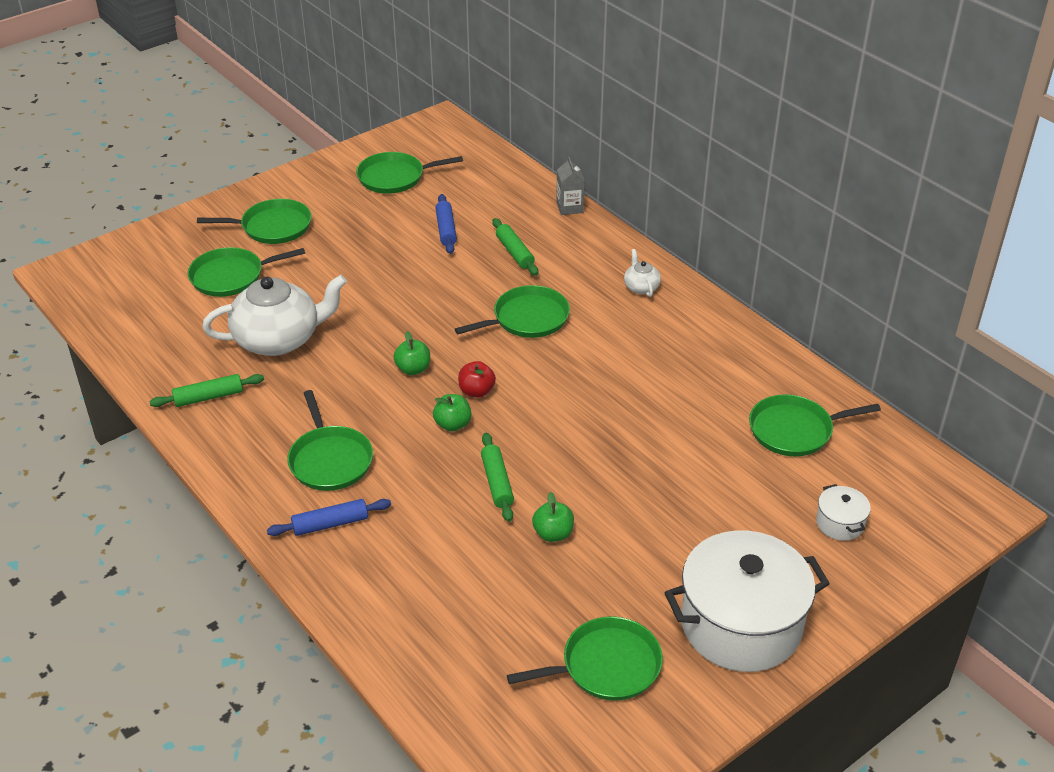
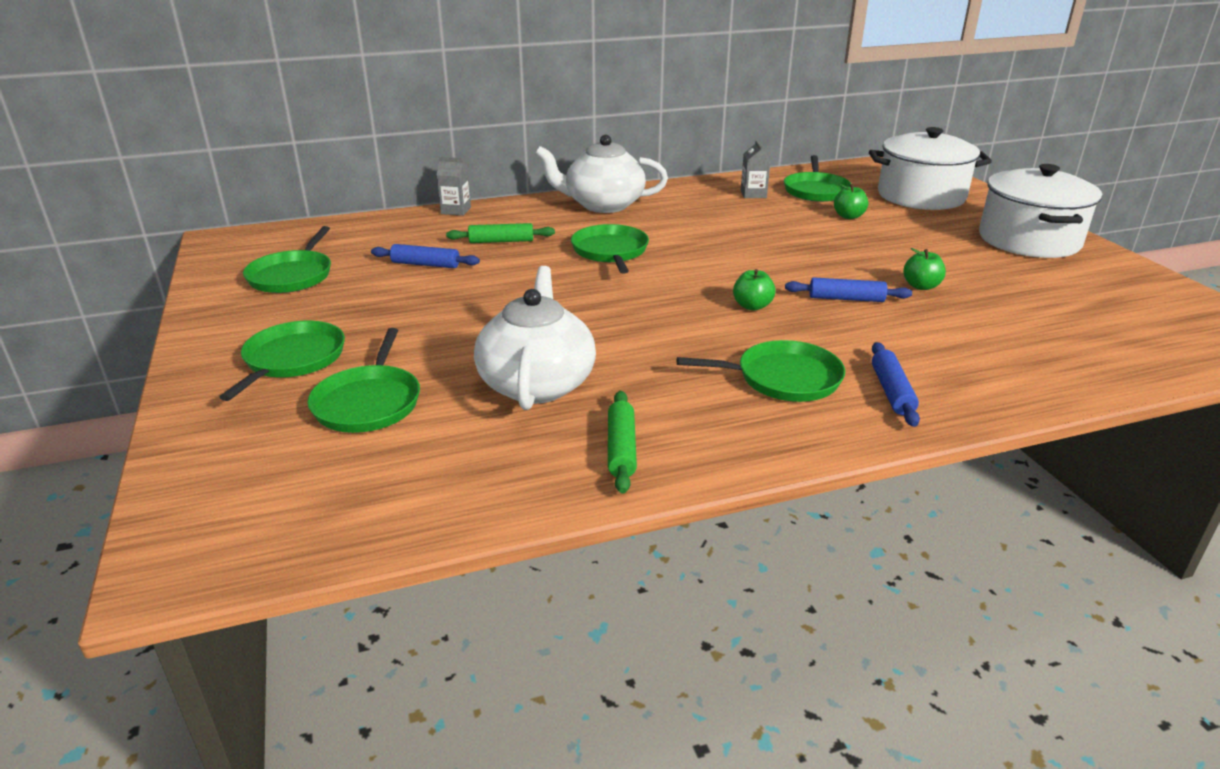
camera: 70 degrees left, 10 degrees down
(413, 369) = (651, 313): green apple -> green apple (848, 216)
(476, 391) = (706, 288): red apple -> none
(497, 482) = (846, 299): green rolling pin -> blue rolling pin
(606, 666) = (1084, 291): green pan -> none
(641, 287) = (603, 205): white teapot -> white teapot, size x2.28
(746, 383) = (753, 194): none -> grey carton
(840, 523) = (921, 196): white pot -> white pot, size x2.34

